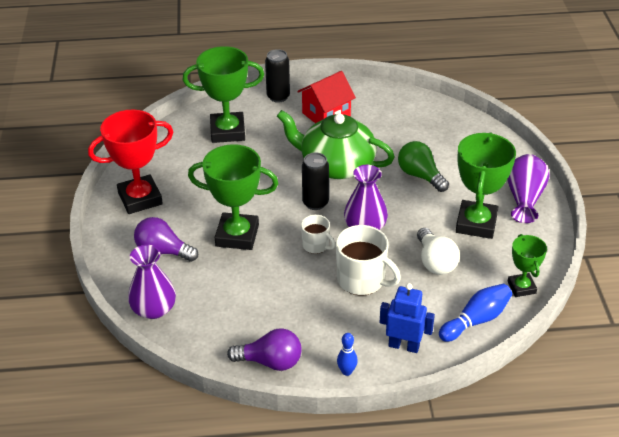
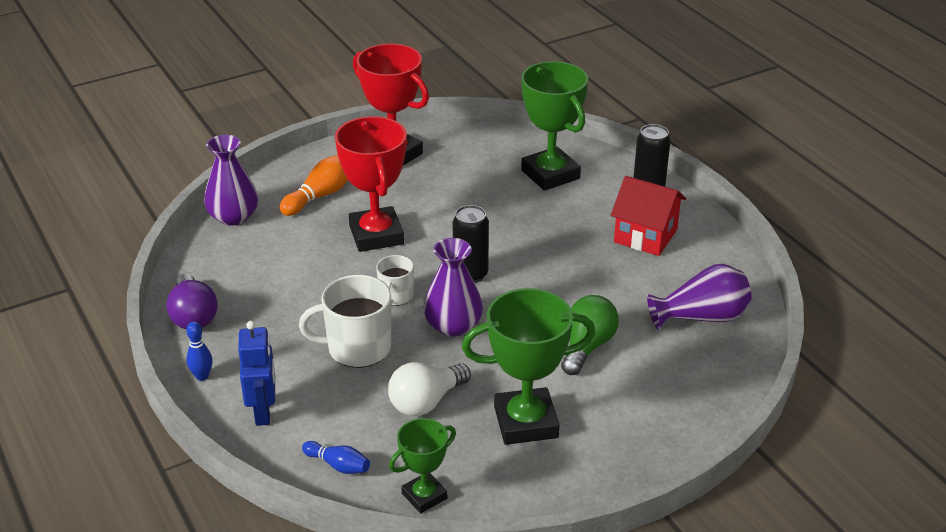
camera: 65 degrees right, 5 degrees down
(163, 251) = (321, 195): purple light bulb -> orange bowling pin
(237, 235) = (376, 235): green trophy -> red trophy
(336, 165) = (553, 271): green teapot -> none
(362, 280) = (357, 348): white mug -> white mug turned 75 degrees clockwise
(476, 320) = (338, 465): blue bowling pin -> blue bowling pin, size x0.62
(524, 198) = (613, 459): purple vase -> purple vase (701, 317)

